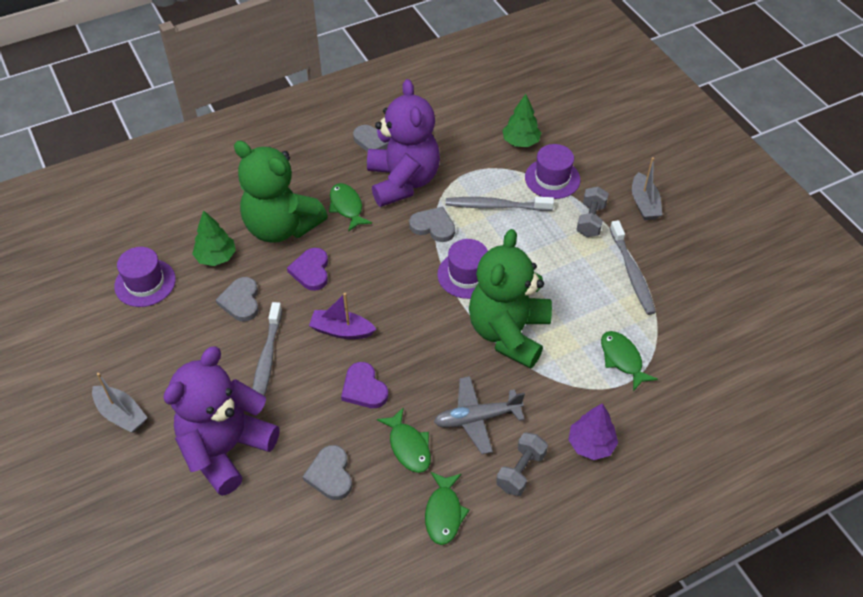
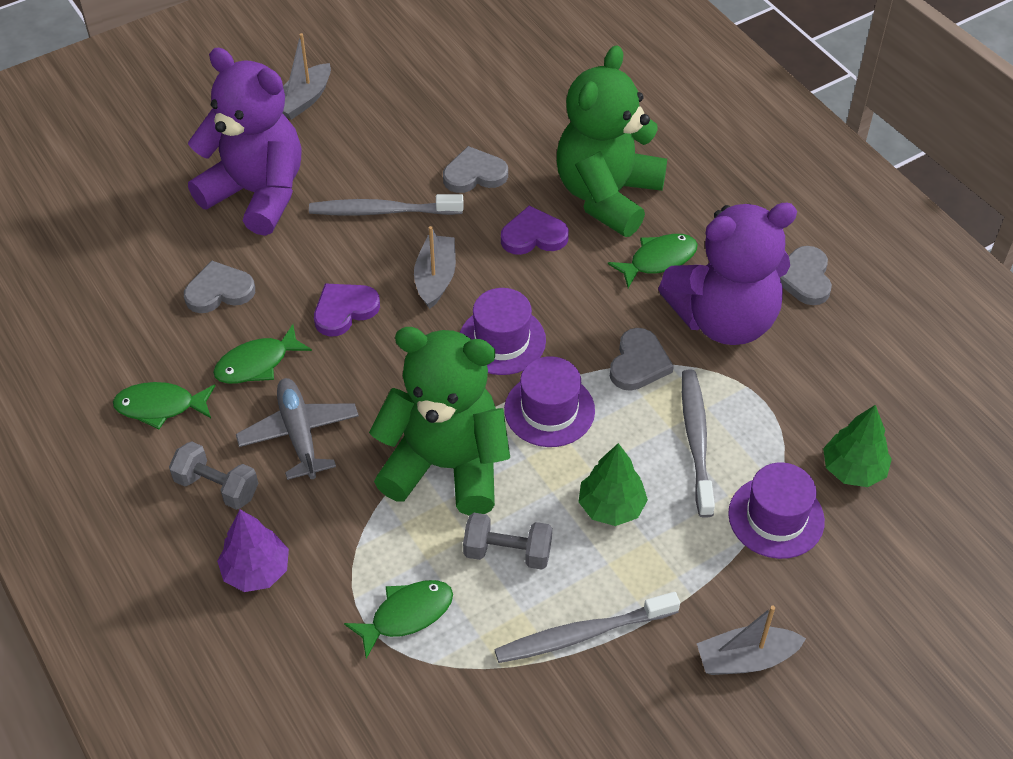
camera: 85 degrees right, 0 degrees up
(145, 283) = (494, 84): purple hat -> purple hat (502, 340)
(216, 257) = (544, 140): green tree -> green tree (611, 507)
(341, 330) = (435, 278): purple boat -> grey boat
(590, 220) = (690, 574): grey dumbbell -> grey dumbbell (507, 552)

